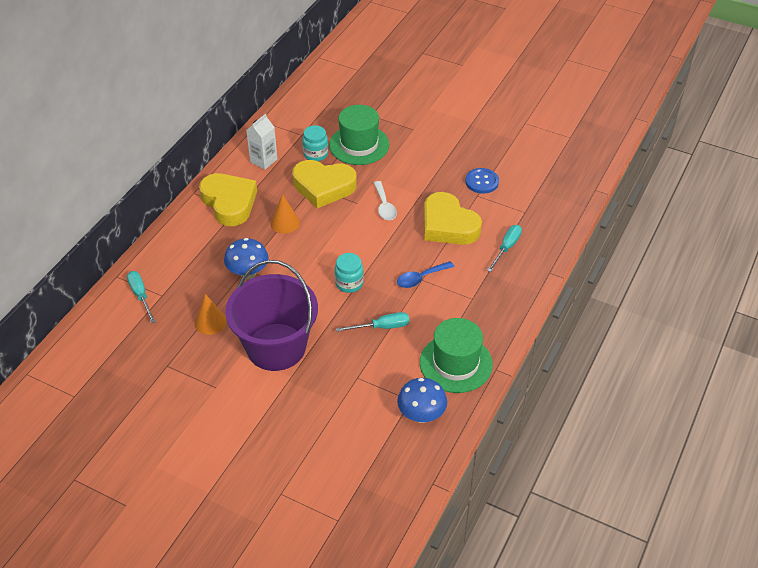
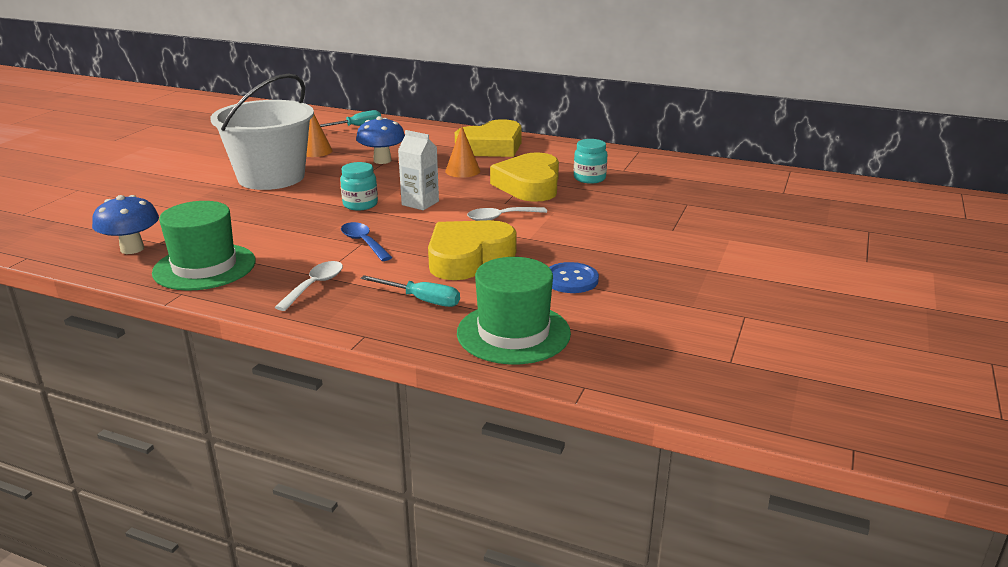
camera: 85 degrees right, 20 degrees down
(263, 160) = (567, 156): white carton -> white carton (420, 203)
(276, 347) = (271, 177): purple bucket -> white bucket
(359, 145) = (619, 199): green hat -> green hat (513, 333)
(382, 327) = (283, 224): turquoise screwdriver -> none
(487, 299) = (315, 286): none -> white spoon

